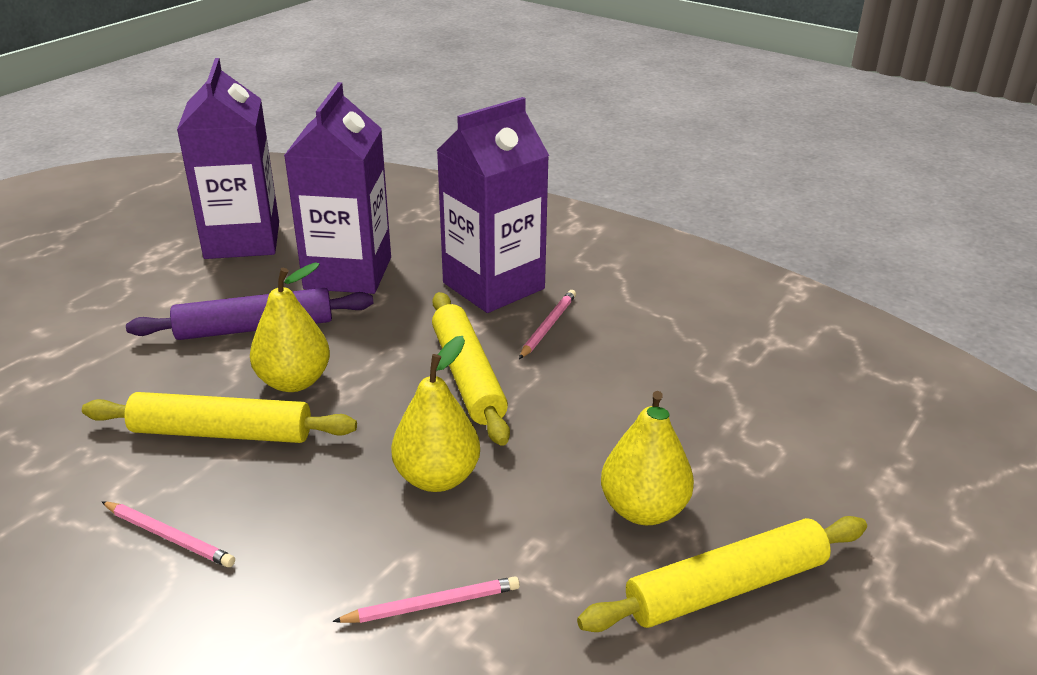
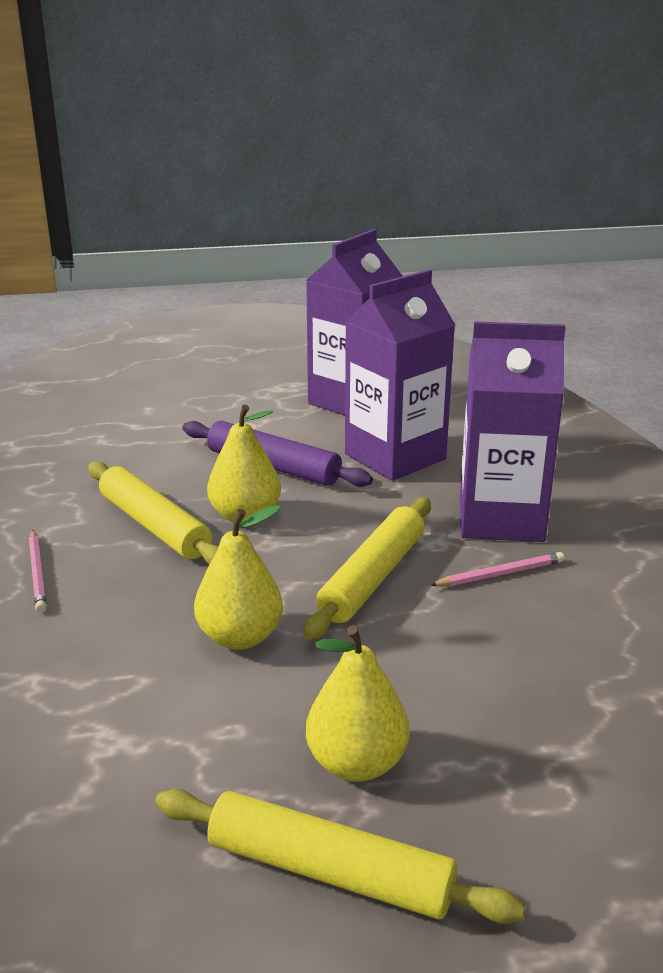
camera: 45 degrees right, 5 degrees down
(432, 604) = (109, 718): pink pencil -> none

